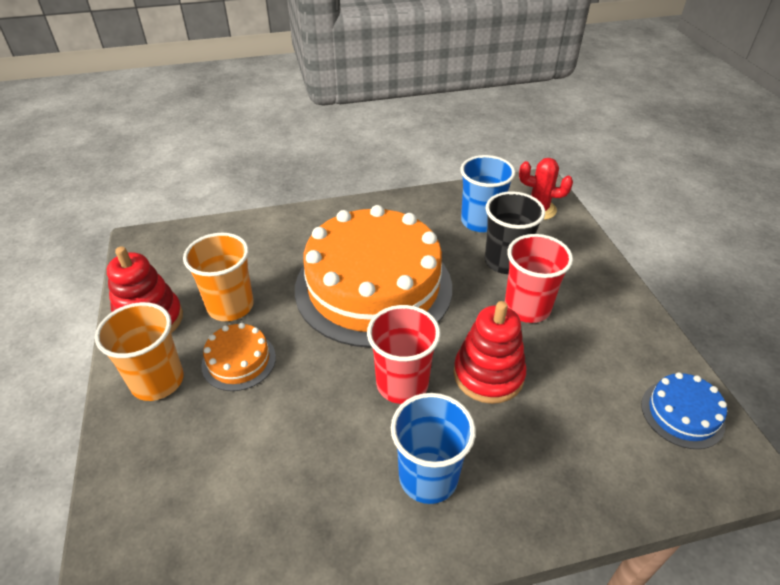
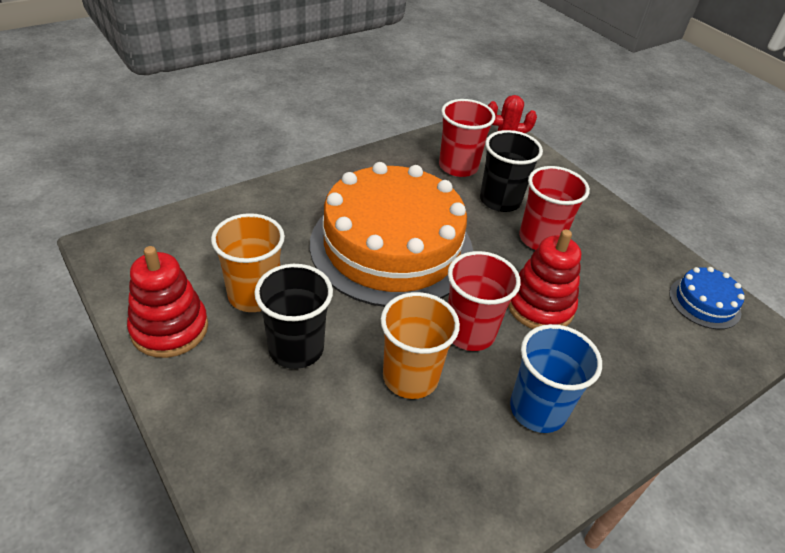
camera: 25 degrees left, 0 degrees up
(157, 381) = (218, 390): orange cup -> orange cup (410, 377)
(239, 361) = (296, 348): orange cake -> black cup
(480, 221) = (458, 167): blue cup -> red cup

